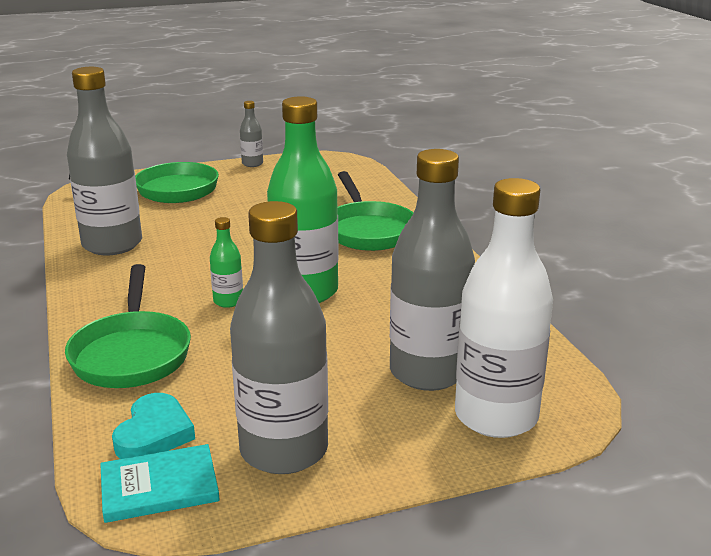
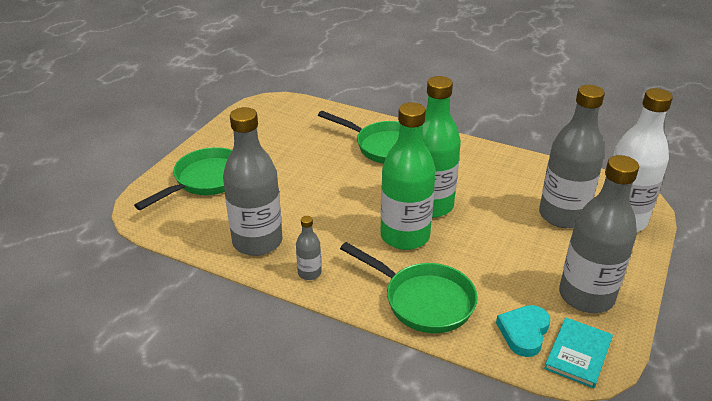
camera: 45 degrees left, 10 degrees up
(154, 433) = (524, 332): turquoise heart -> turquoise heart turned 120 degrees counterclockwise
(228, 301) = (405, 236): green bottle -> green bottle, size x2.23
(252, 164) = (219, 131): grey bottle -> grey bottle (309, 273)

